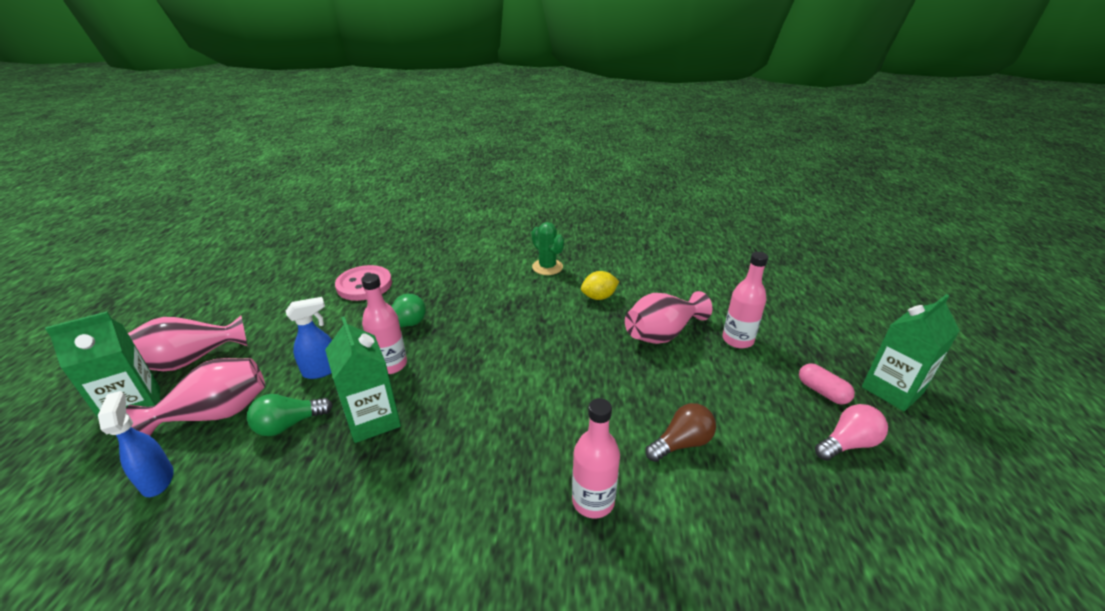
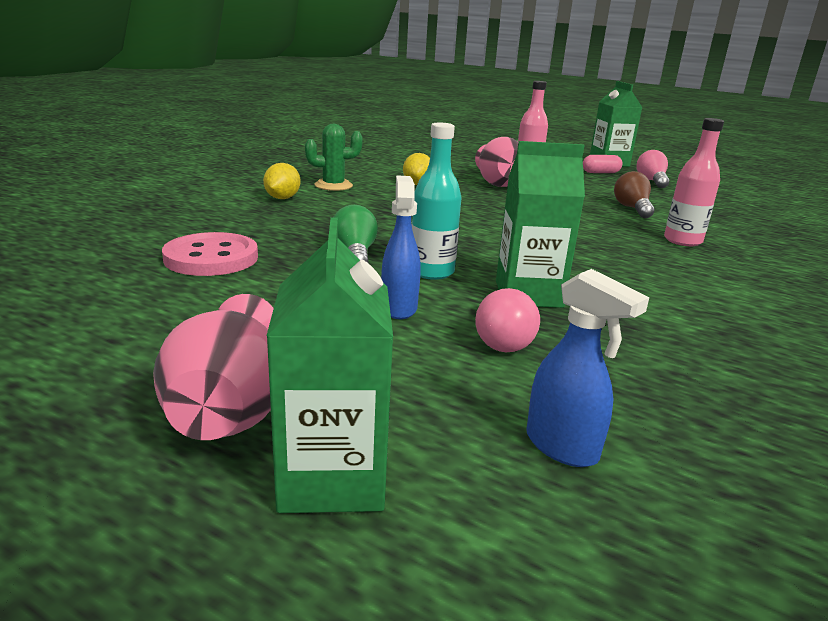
camera: 65 degrees left, 10 degrees down
(158, 480) = (562, 447): blue spray bottle -> blue spray bottle turned 135 degrees counterclockwise
(216, 413) = (429, 390): pink vase -> none
(289, 424) = (500, 339): green light bulb -> pink light bulb
(390, 365) = (431, 272): pink bottle -> turquoise bottle
(494, 262) = (282, 198): none -> yellow lemon

